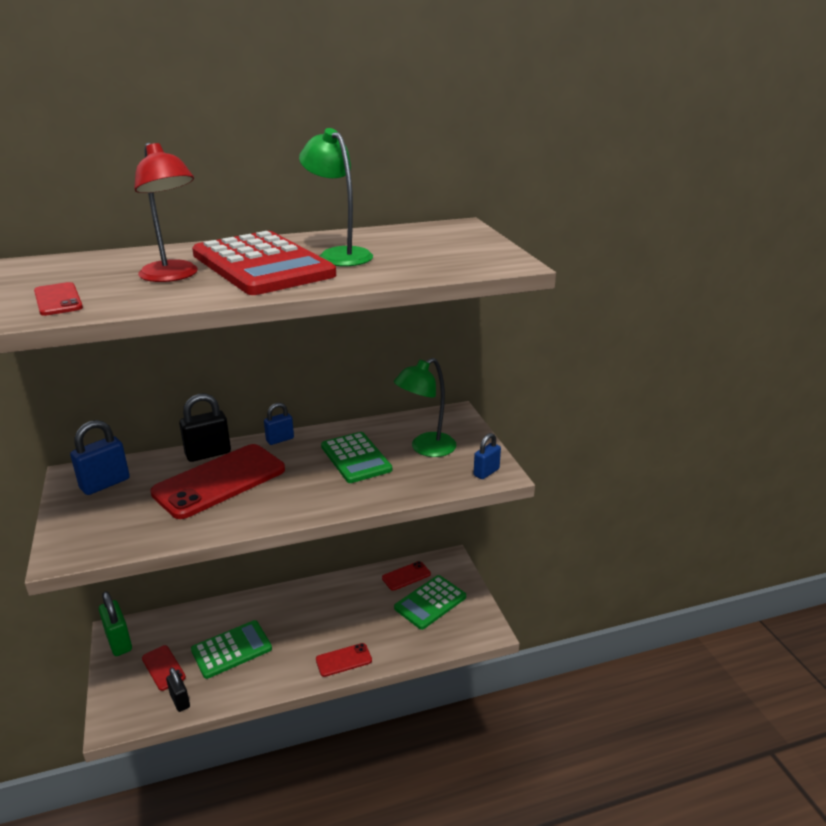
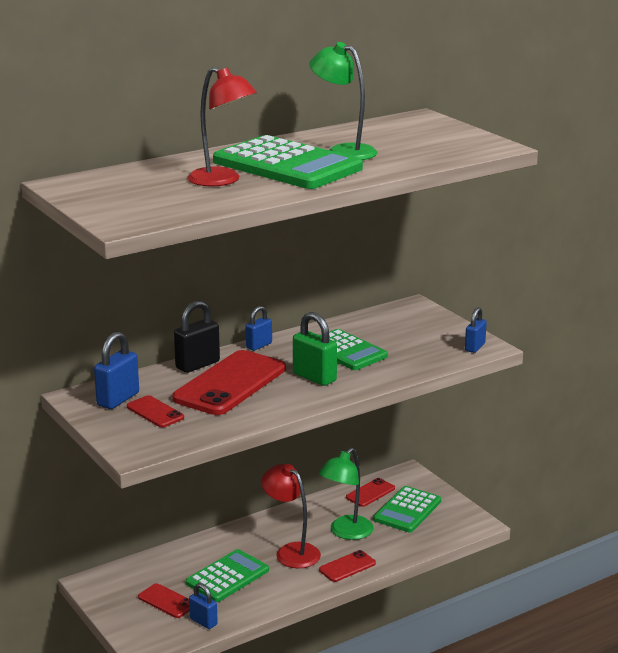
camera: 15 degrees left, 5 degrees down
(58, 300) = (152, 207): red phone -> red phone (155, 412)
(119, 642) = (102, 589): green padlock -> green padlock (314, 377)
(180, 701) = (203, 622): black padlock -> blue padlock
(262, 265) = (287, 165): red calculator -> green calculator
(303, 631) = (291, 551): none -> red lamp
(426, 448) = (406, 336): green lamp -> green lamp (346, 532)

